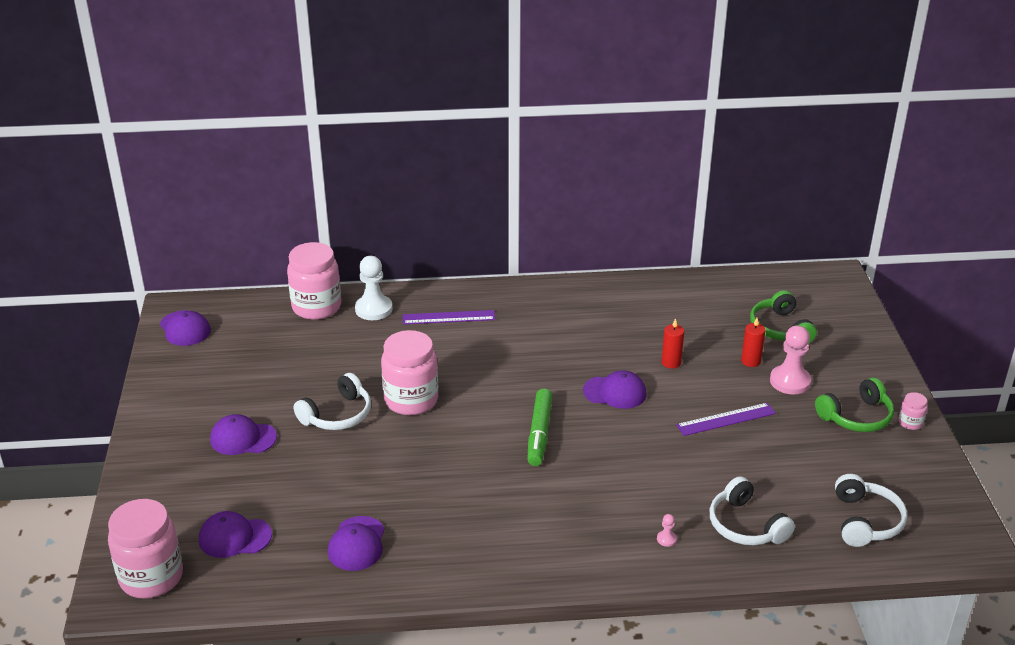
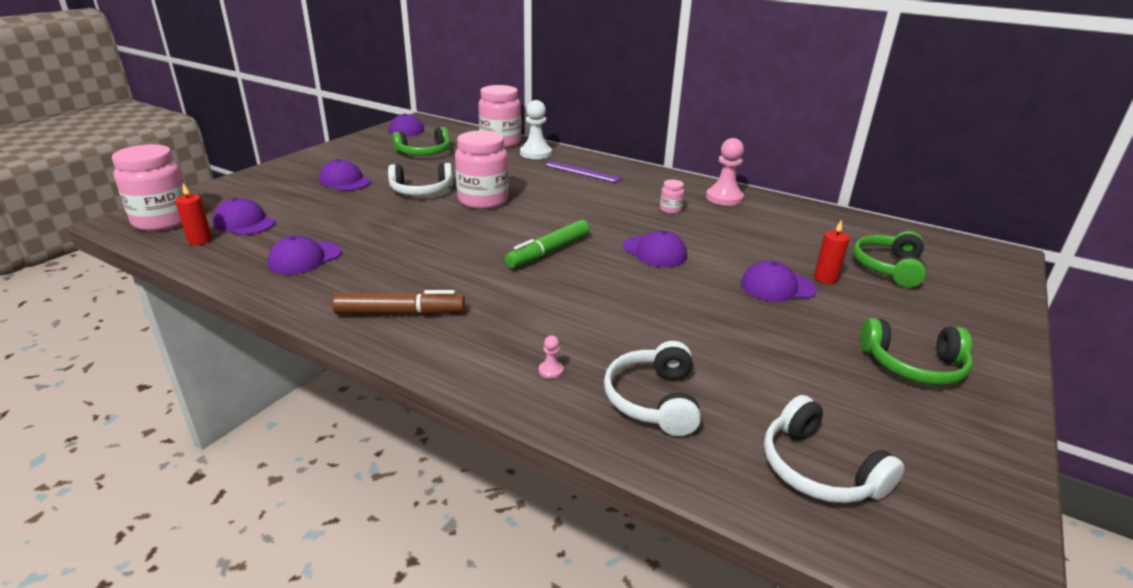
camera: 35 degrees right, 5 degrees down
(261, 359) = (424, 153): none -> green headphones
(510, 551) = (400, 313): none -> brown marker
(671, 362) = (736, 252): red candle -> red candle (200, 240)
(726, 419) = (743, 308): purple ruler -> none
(728, 386) = (777, 287): none -> purple cap
(790, 381) = (855, 307): pink pawn -> pink pawn (724, 198)
(865, 521) = (819, 469): white headphones -> white headphones turned 105 degrees clockwise
(910, 423) = (990, 400): pink jar -> pink jar (670, 210)

